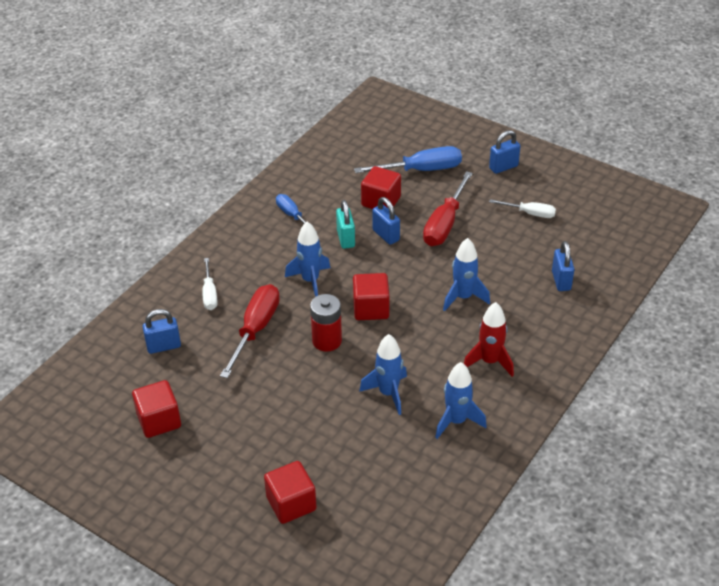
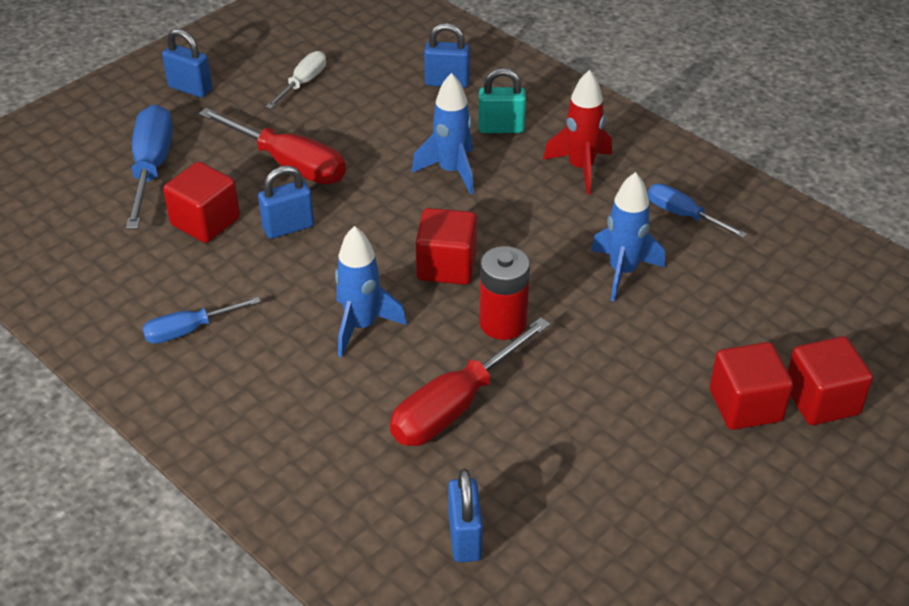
camera: 80 degrees left, 0 degrees up
(159, 420) = (641, 555): red cube -> red cube (745, 405)
(210, 294) = (350, 461): white screwdriver -> none
(255, 329) = (455, 406): red screwdriver -> red screwdriver turned 75 degrees counterclockwise
(345, 239) = (277, 273): turquoise padlock -> turquoise padlock (501, 128)
(456, 421) = (683, 215): blue rocket -> blue screwdriver
(503, 167) = (190, 88): blue padlock -> blue padlock turned 45 degrees counterclockwise

